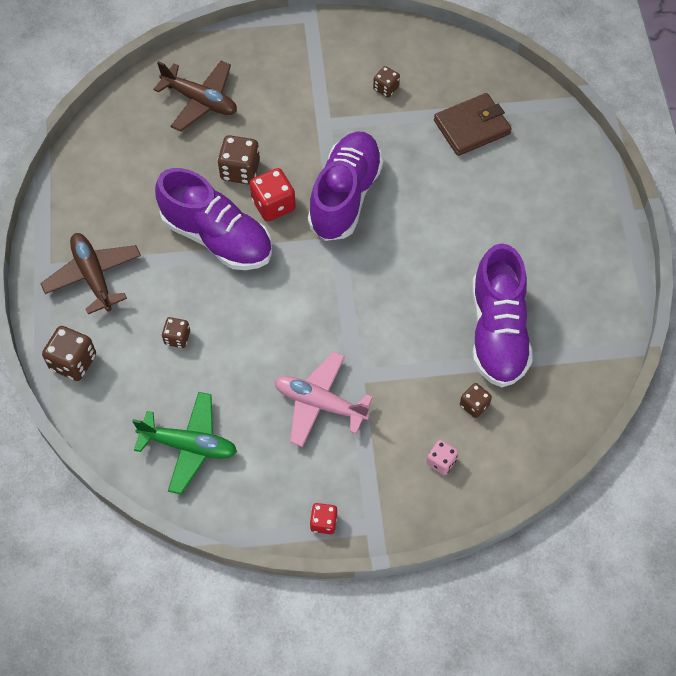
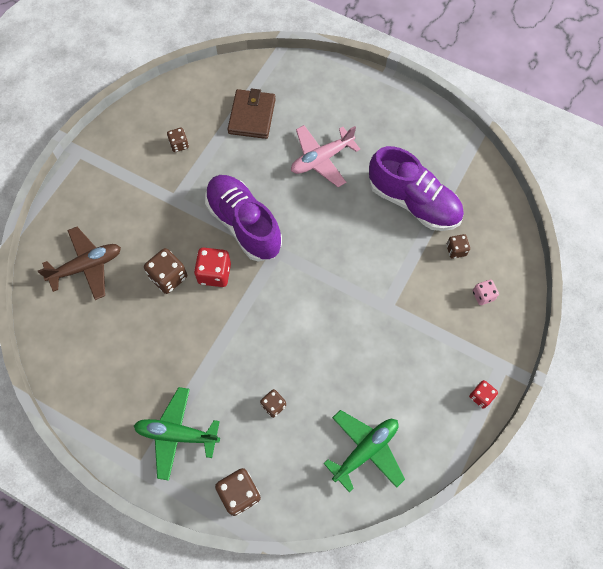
camera: 55 degrees left, 5 degrees up
(93, 276) = (177, 434): brown plane -> green plane
(217, 237) = (211, 327): purple shoe -> none
(320, 403) = (391, 342): pink plane -> pink plane (321, 159)

